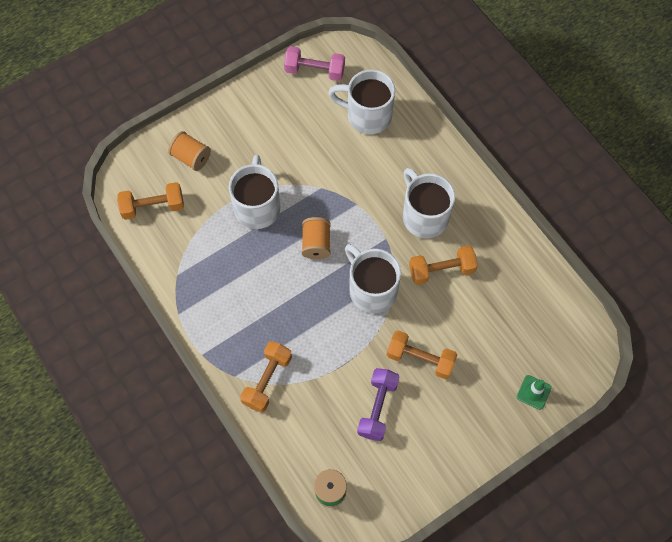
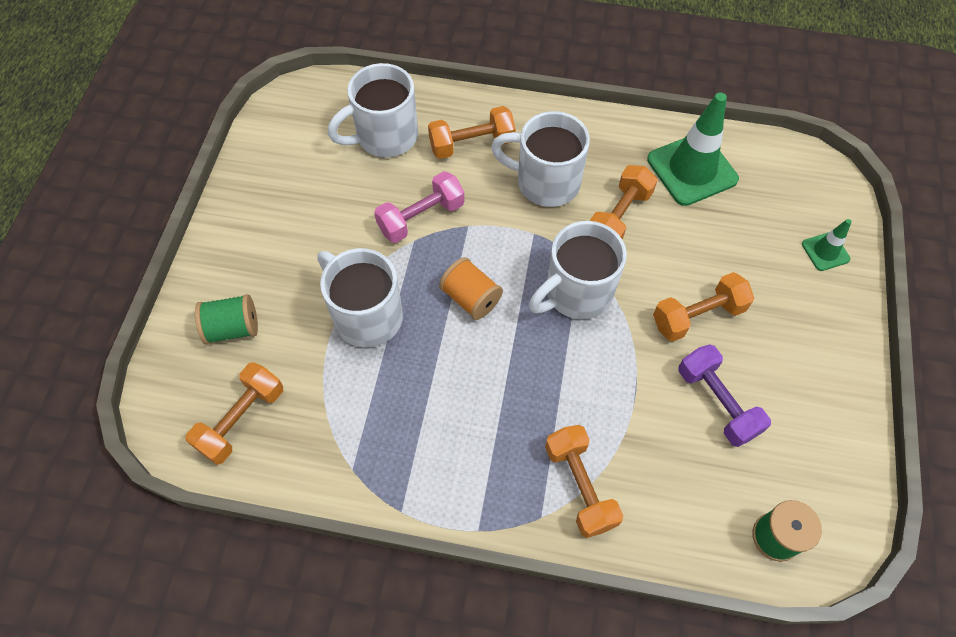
camera: 45 degrees left, 5 degrees down
(191, 157) = (232, 328): orange spool -> green spool
(314, 71) = (282, 137): pink dumbbell -> pink dumbbell (421, 217)
(371, 289) = (576, 293): white mug -> white mug turned 45 degrees counterclockwise
(409, 159) = (471, 144): none -> orange dumbbell
(515, 281) = (692, 169): none -> green traffic cone

